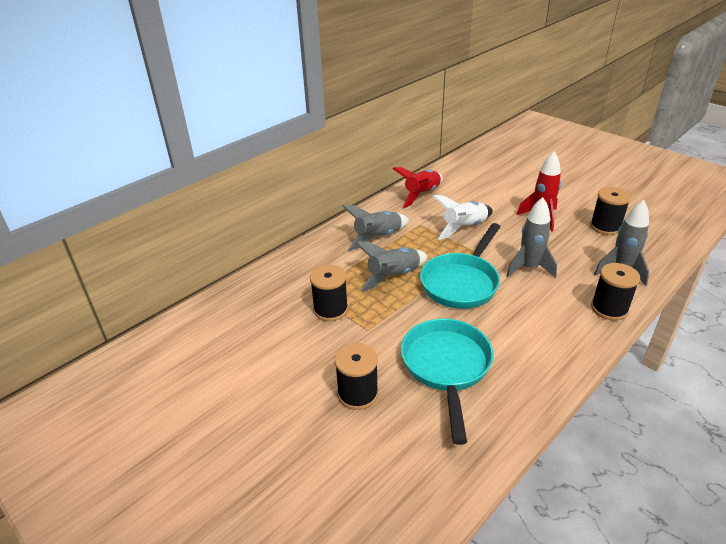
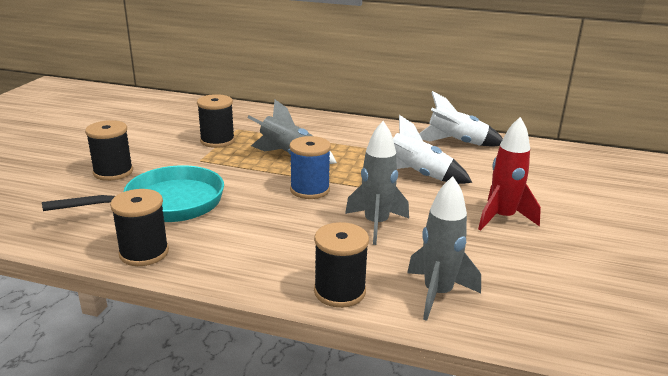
camera: 60 degrees right, 10 degrees down
(377, 237) = (348, 138): grey rocket -> none
(422, 195) = (456, 143): red rocket -> white rocket
(462, 282) = (310, 190): turquoise pan -> blue spool
(605, 227) = (545, 270): black spool -> black spool (144, 253)

